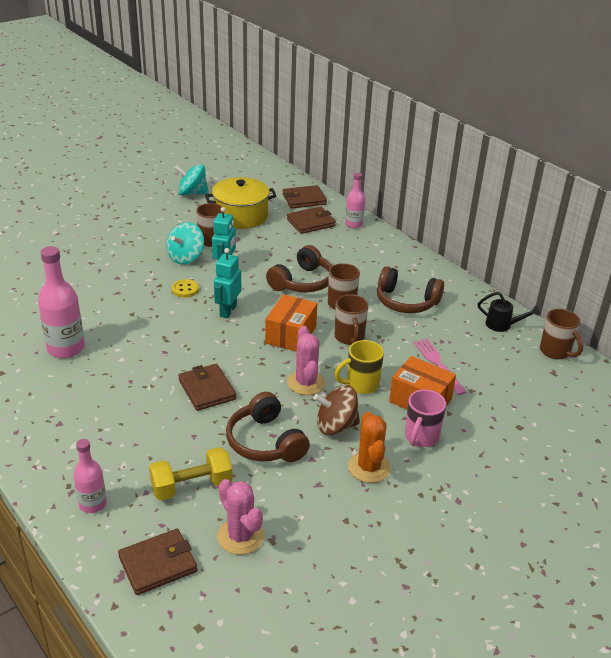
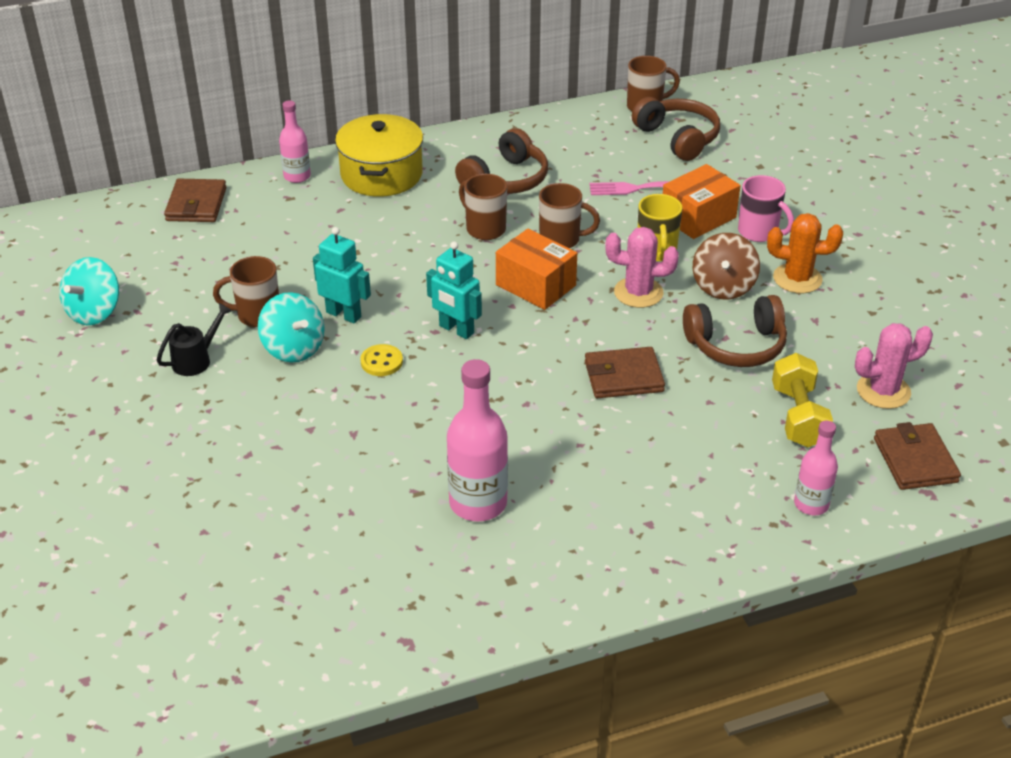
camera: 70 degrees left, 5 degrees up
(241, 216) = (204, 273): yellow pot -> yellow pot (381, 174)
(302, 282) = (419, 251): brown headphones -> brown headphones (678, 138)
(311, 223) = (268, 212): brown wallet -> none
(502, 325) = (584, 126): black watering can -> black watering can (196, 360)

